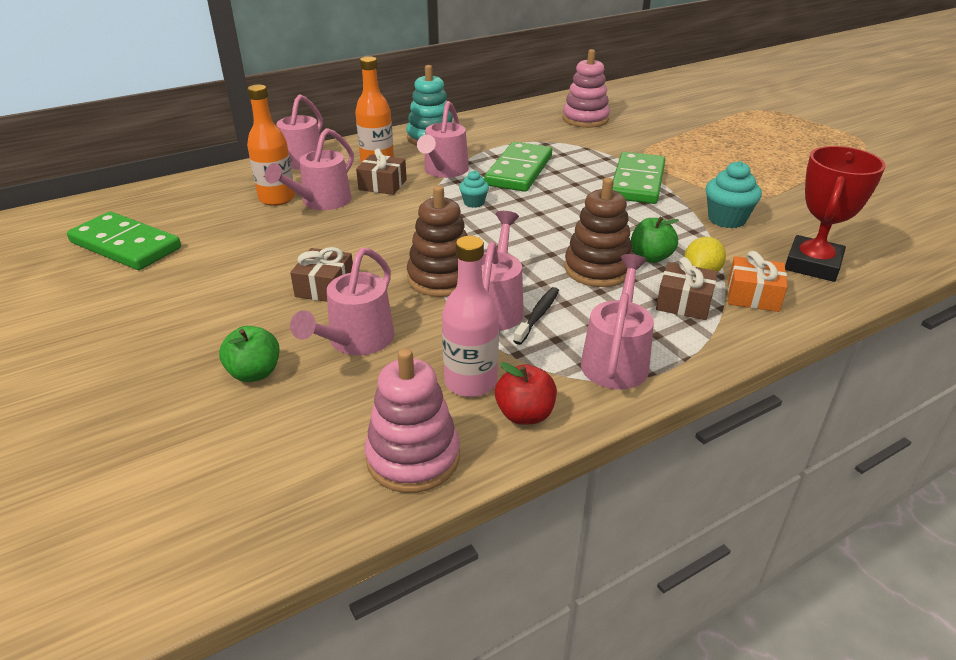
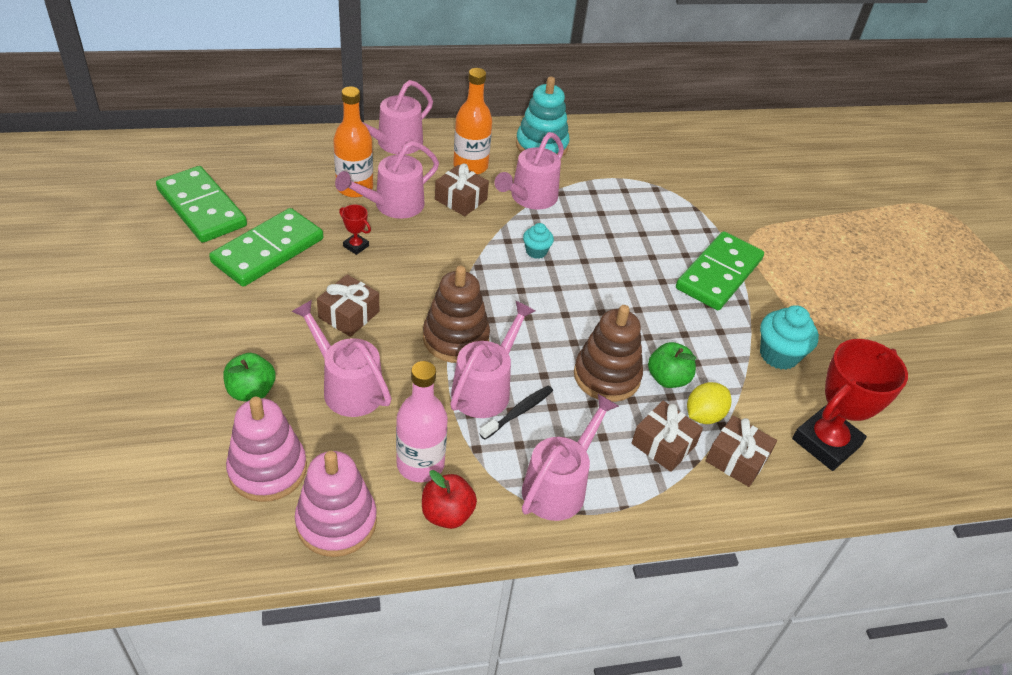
camera: 15 degrees right, 10 degrees up
(302, 237) = (356, 246): none -> red trophy
(356, 342) = (346, 386): pink watering can -> pink watering can turned 90 degrees clockwise
(519, 171) = (605, 221): green domino -> green domino (268, 251)
(585, 119) = (721, 164): pink stacking toy -> pink stacking toy (267, 470)
(753, 296) = (736, 459): orange gift -> brown gift

